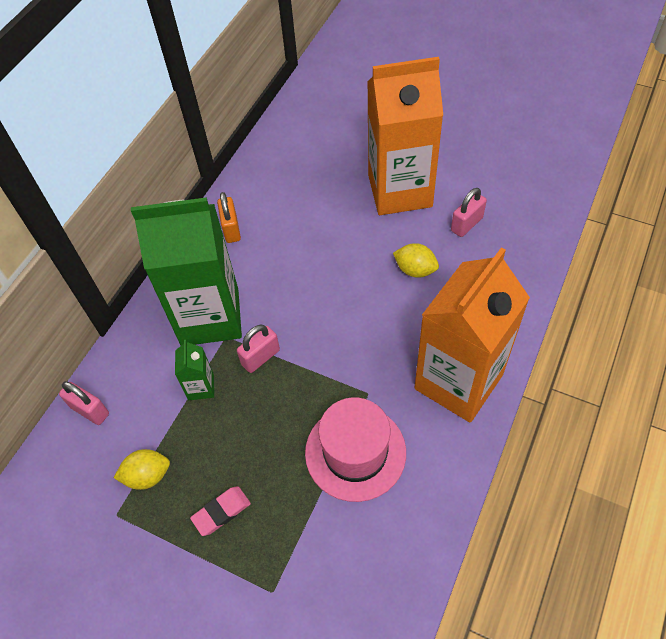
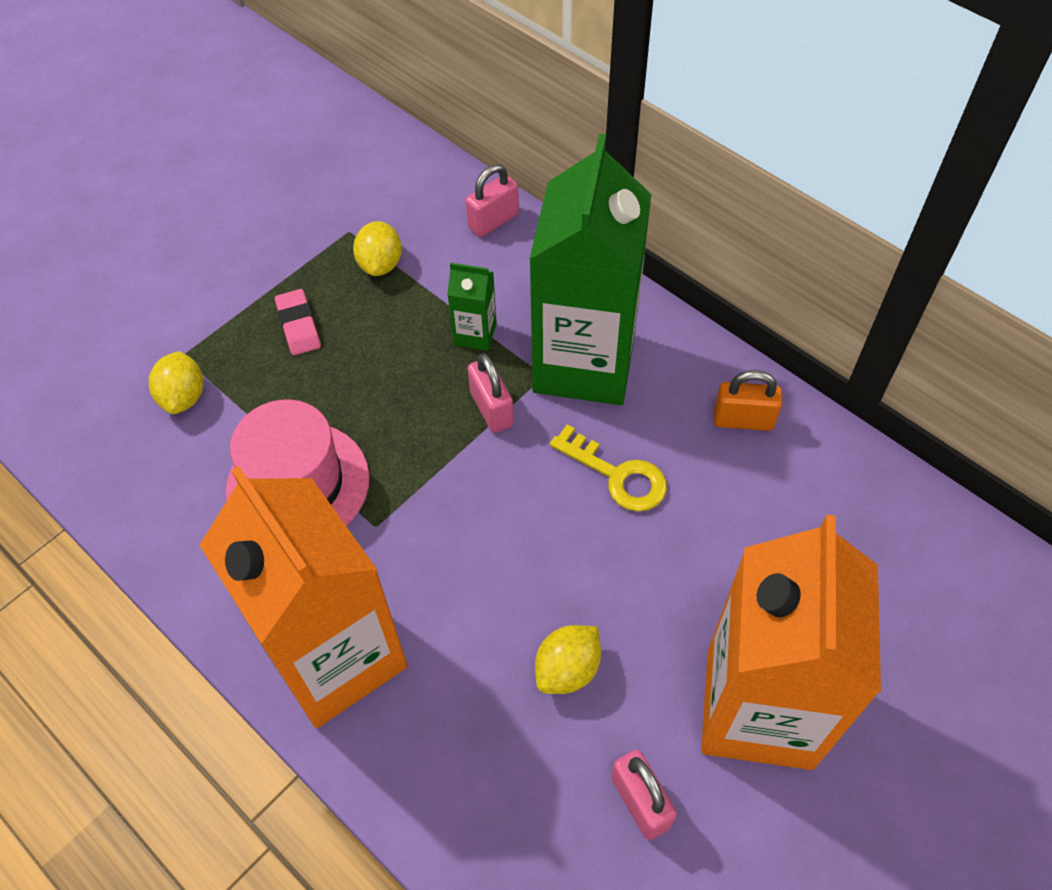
camera: 105 degrees right, 0 degrees up
(288, 278) = (617, 475): none -> yellow key
(310, 569) = (184, 397): none -> yellow lemon

